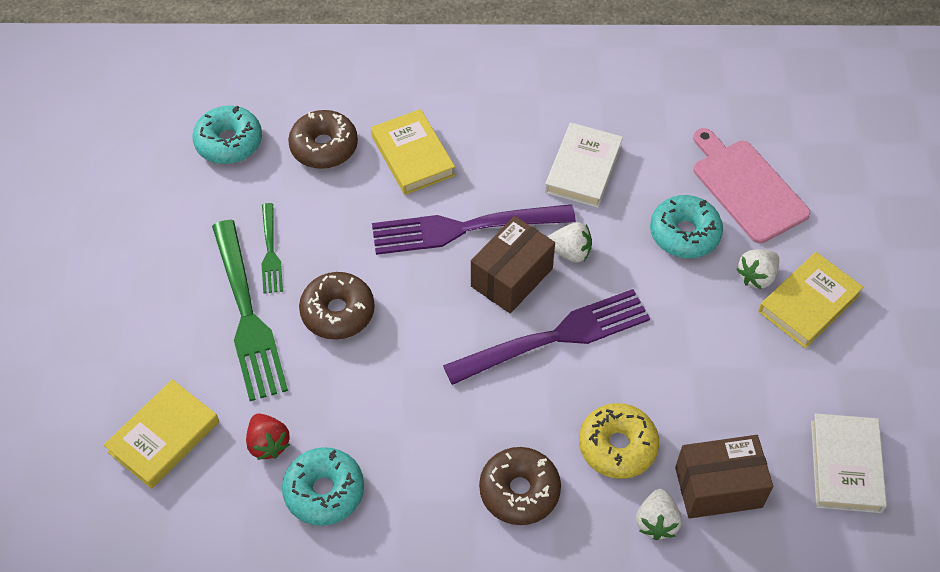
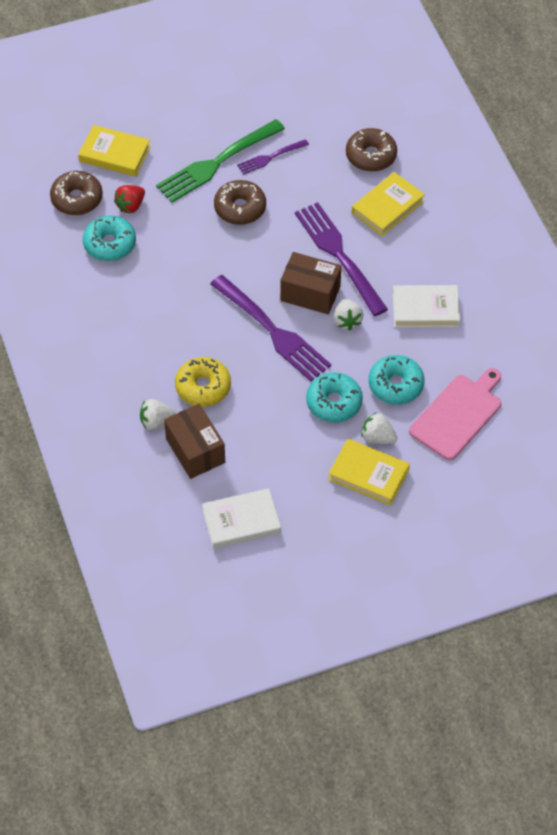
camera: 70 degrees right, 0 degrees up
(229, 142) = (349, 104): turquoise donut -> turquoise donut (334, 402)
(270, 252) = (270, 157): green fork -> purple fork
(519, 491) = (149, 343): brown donut -> brown donut (77, 199)

